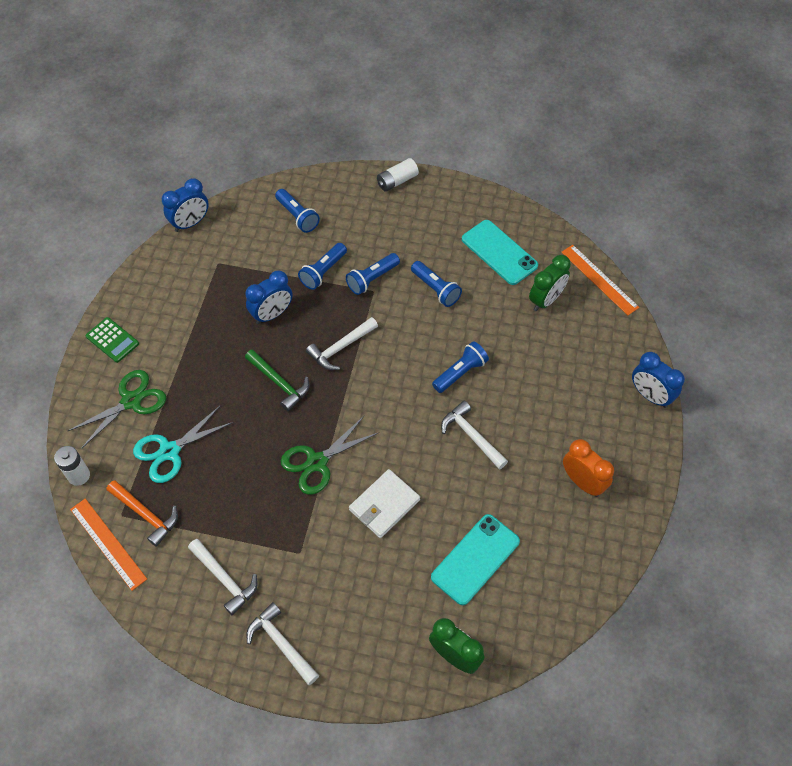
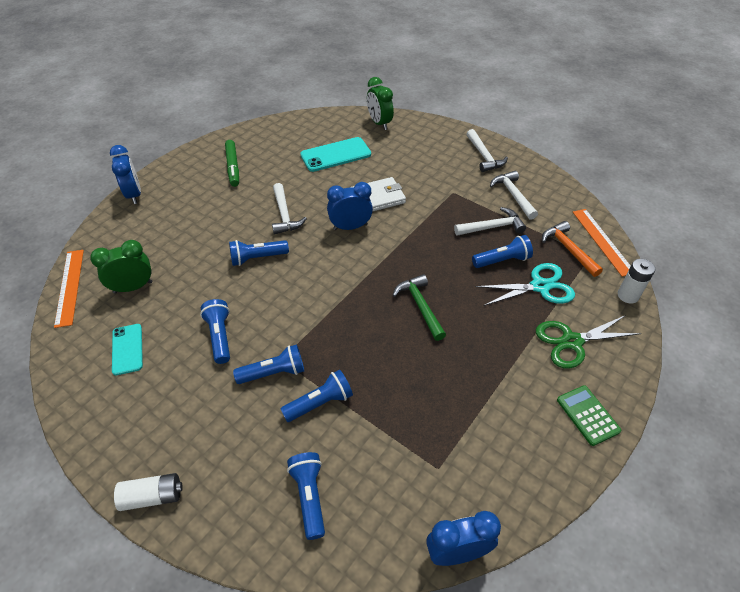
camera: 155 degrees left, 10 degrees down
(215, 469) = (502, 260): none -> blue flashlight
(272, 314) = (399, 375): blue clock -> blue clock (350, 227)
(317, 462) = (415, 238): green scissors -> none
(341, 348) = (347, 316): white hammer -> white hammer (492, 227)
(499, 252) = (127, 349): turquoise phone -> turquoise phone, size x0.64
(582, 482) = (233, 167): orange clock -> green marker

